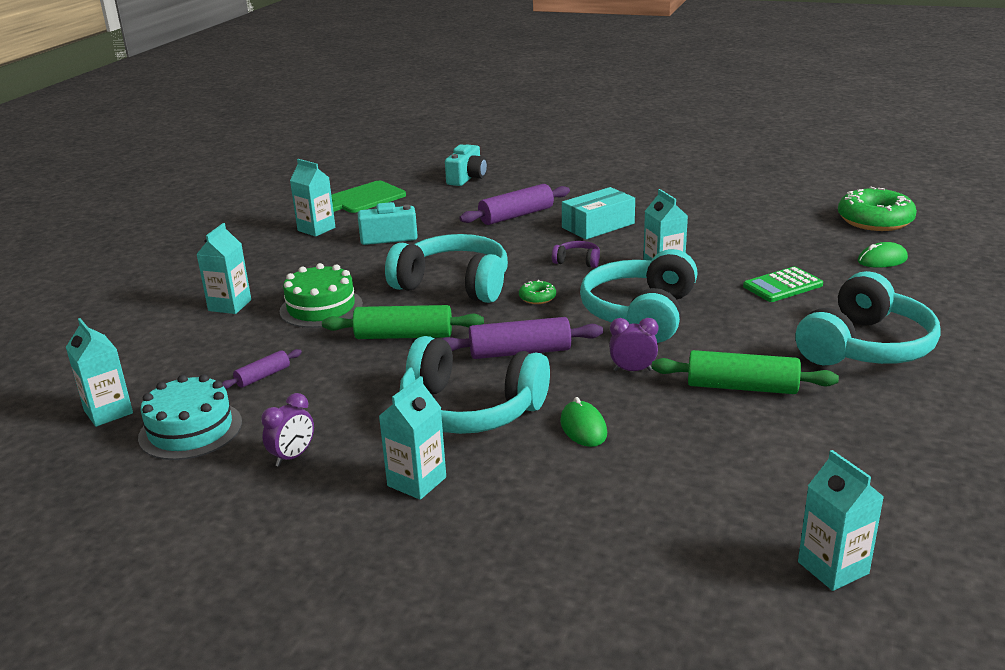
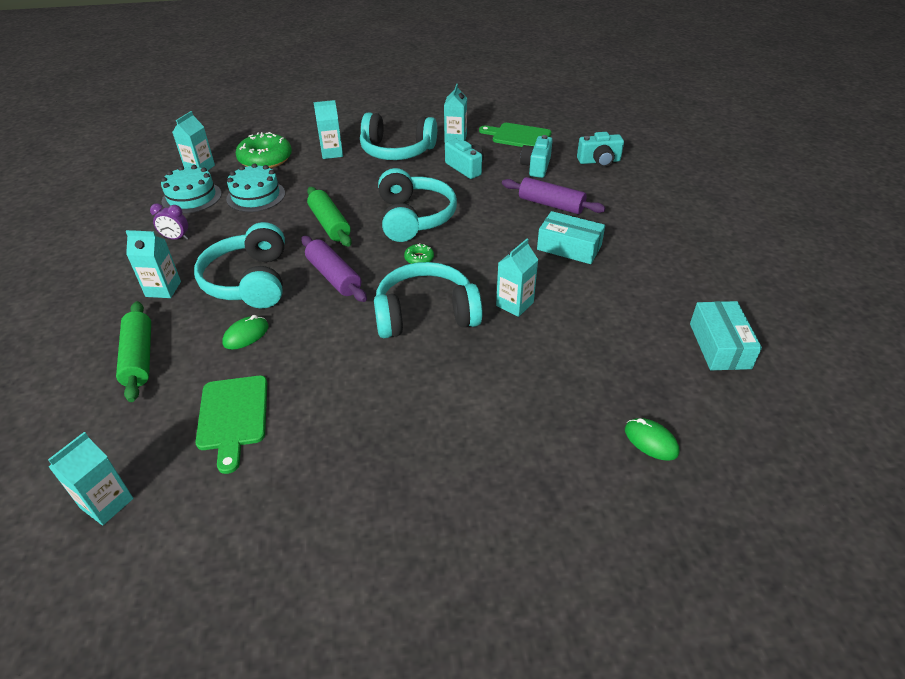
camera: 60 degrees right, 15 degrees up
(263, 376) = (256, 196): purple rolling pin -> turquoise cake
(321, 308) = (348, 182): green cake -> none
(437, 205) = (536, 167): none -> turquoise camera
(577, 261) = (494, 257): purple headphones -> none
(632, 370) = (335, 335): purple clock -> none
(730, 457) = (233, 416): none -> green cutting board
(741, 387) = (337, 398): green rolling pin -> green rolling pin (139, 358)
(782, 286) = (535, 382): green calculator -> none
(787, 208) = (719, 345): none -> turquoise box
(865, 347) = (448, 462): turquoise headphones -> turquoise headphones (397, 151)
(875, 220) = (752, 417): green donut -> green donut (265, 159)

